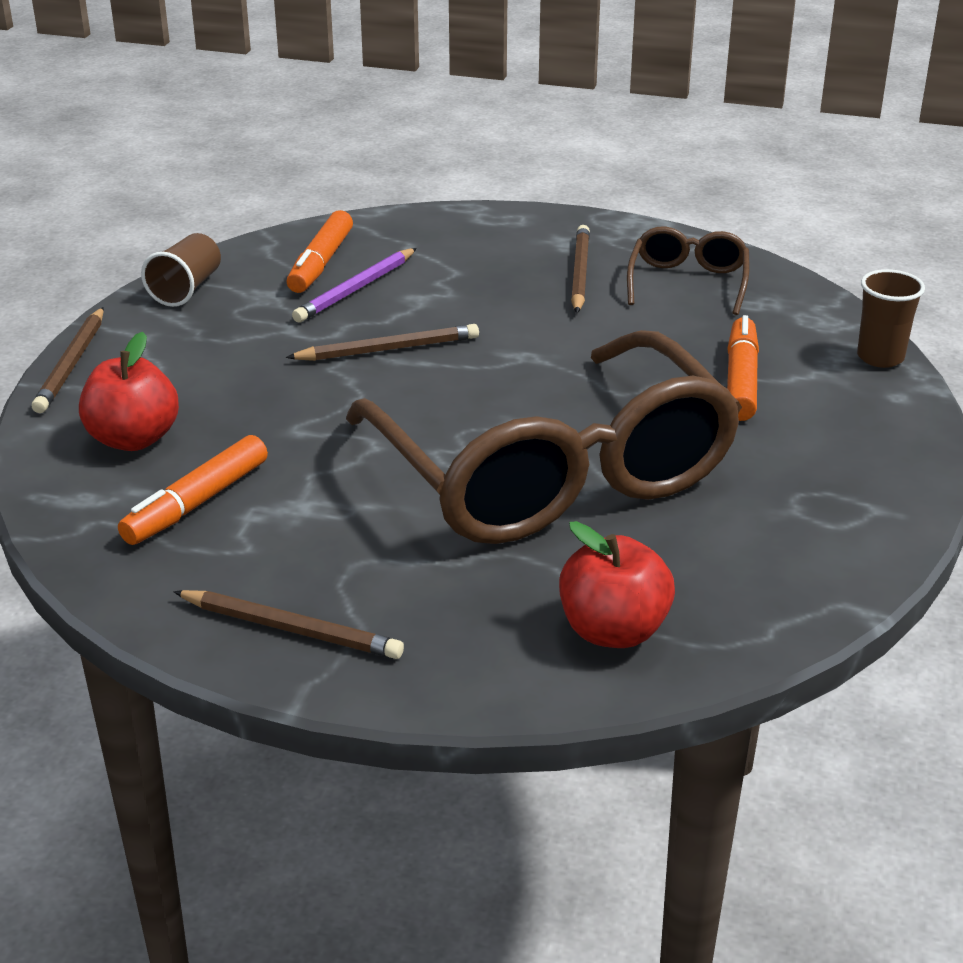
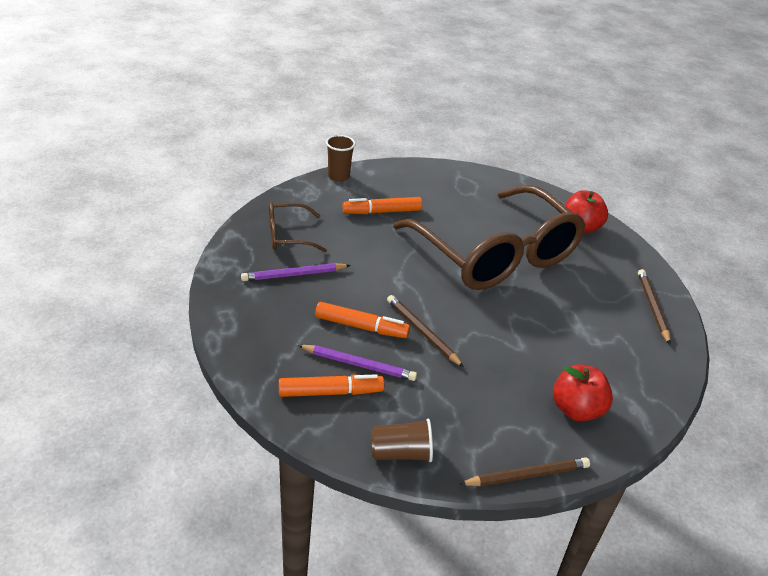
camera: 115 degrees left, 5 degrees up
(197, 503) = (604, 363): orange marker -> orange marker (361, 327)
(554, 475) = (496, 255): brown glasses -> brown glasses turned 105 degrees clockwise
(579, 273) = (294, 275): brown pencil -> purple pencil

